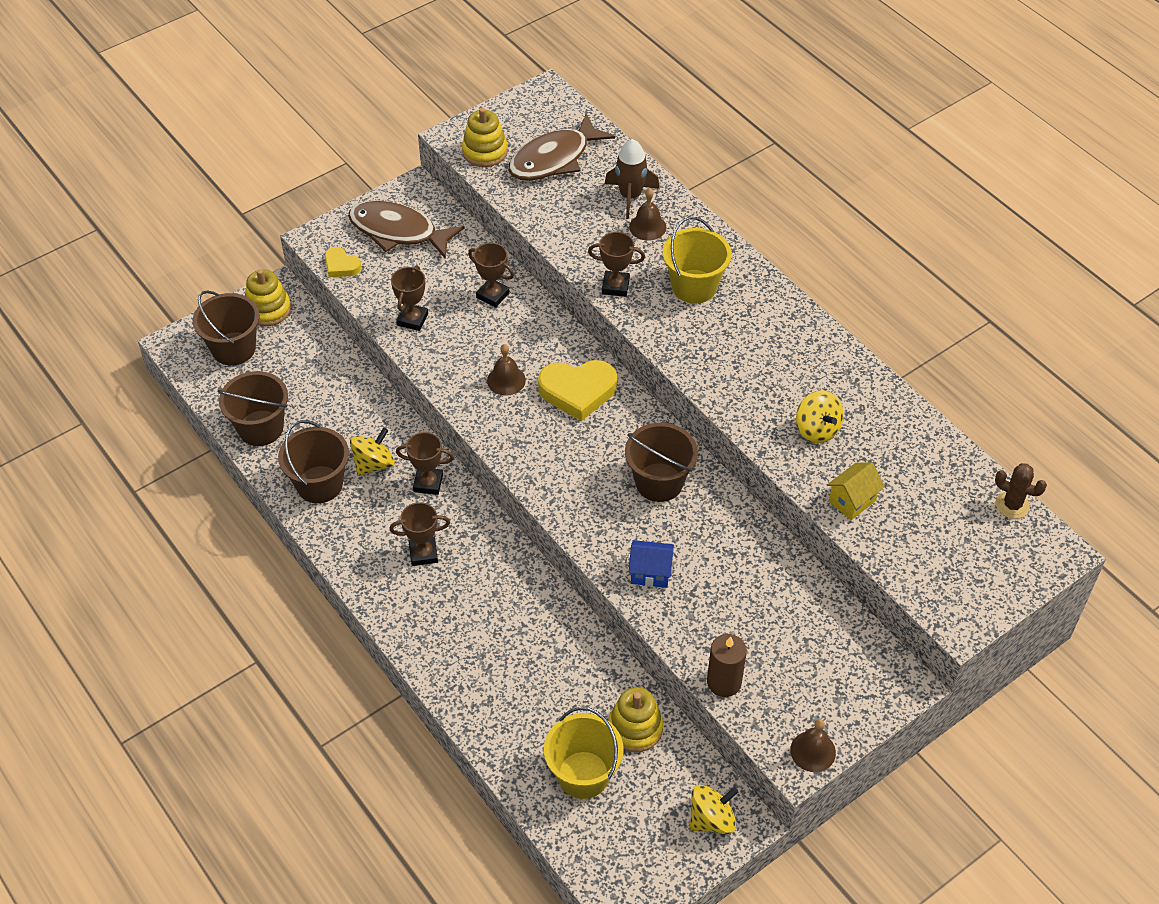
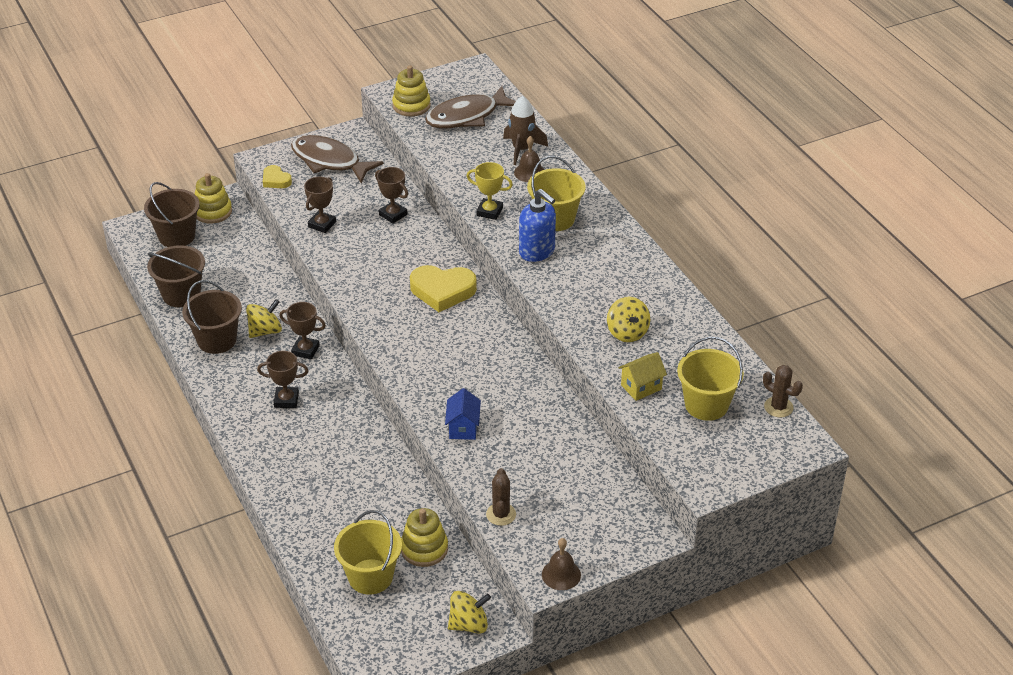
camera: 10 degrees right, 10 degrees down
(506, 380) = (385, 276): brown bell -> none
(615, 286) = (489, 211): brown trophy -> yellow trophy
(650, 573) = (463, 428): blue house -> blue house turned 75 degrees clockwise
(659, 482) = (490, 364): brown bucket -> none
(685, 334) = (537, 252): none -> blue soap dispenser
(724, 682) = (501, 514): brown candle -> brown cactus
(931, 514) = (706, 405): none -> yellow bucket

